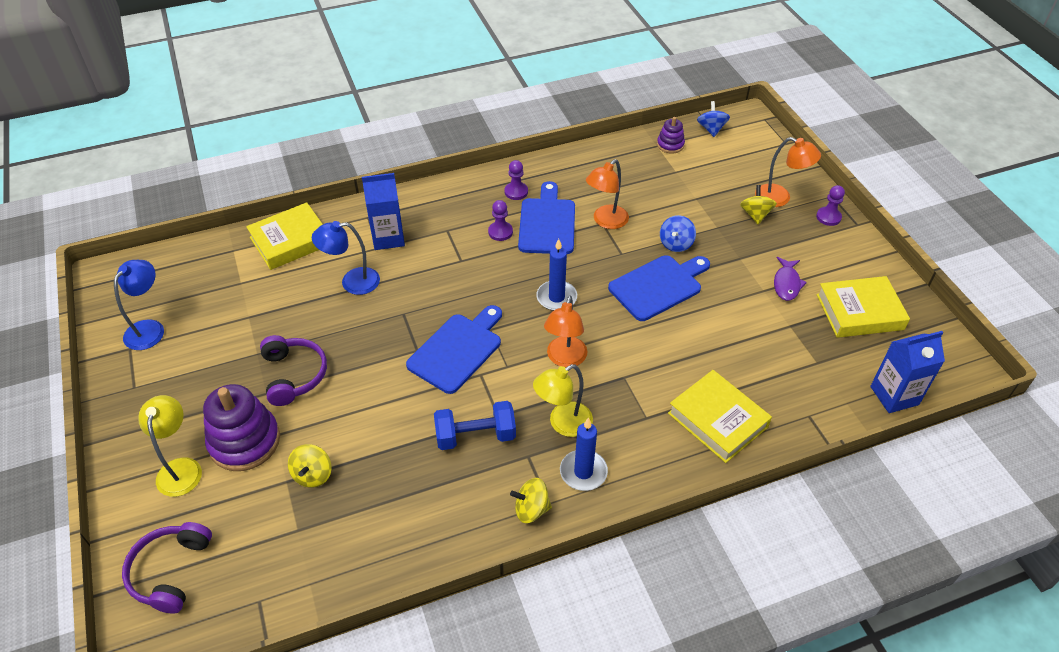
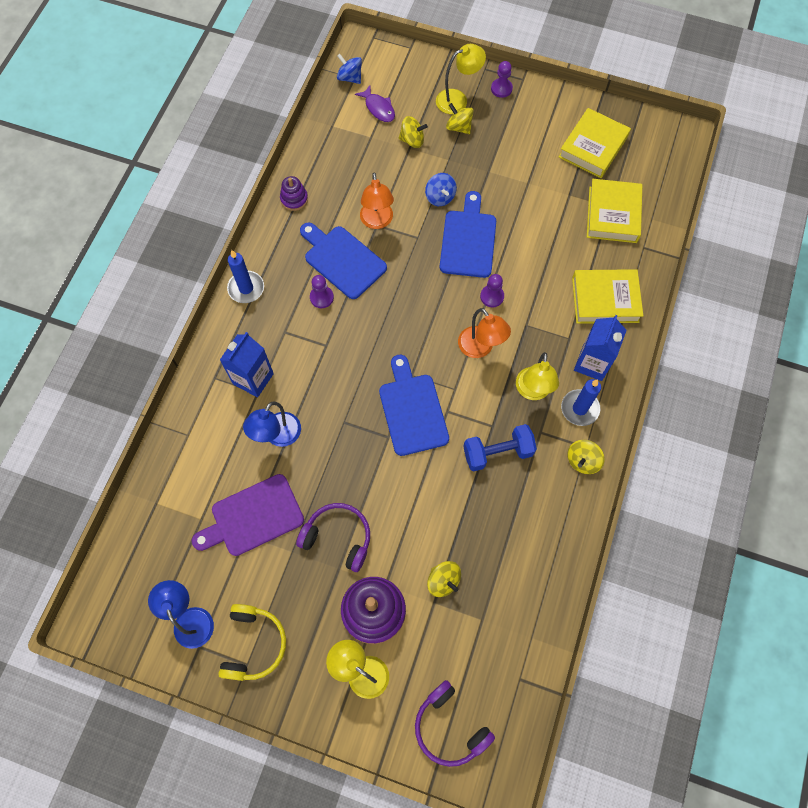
camera: 50 degrees left, 20 degrees up
(155, 380) = (254, 644): none -> yellow headphones
(268, 311) = (253, 517): none -> purple cutting board
(290, 241) = (187, 452): yellow book -> yellow book (612, 214)
(475, 436) = (497, 452): blue dumbbell -> blue dumbbell turned 45 degrees clockwise
(516, 192) = (289, 255): purple pawn -> purple pawn (492, 296)
(556, 297) = (421, 310): blue candle -> blue candle (246, 288)
(670, 145) = (340, 117): purple stacking toy -> purple stacking toy (294, 199)
(705, 196) = (412, 140): none -> yellow spinning top
(780, 198) = (458, 99): orange lamp -> yellow lamp
(786, 283) = (534, 165): purple fish -> purple fish (378, 108)
(894, 395) = (668, 189): blue carton -> blue carton (592, 363)

